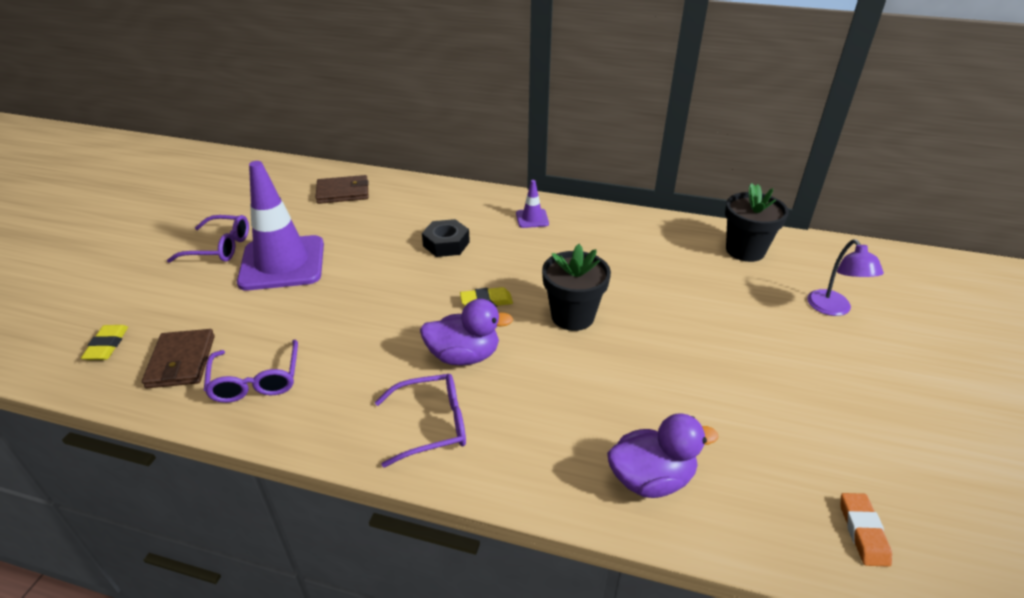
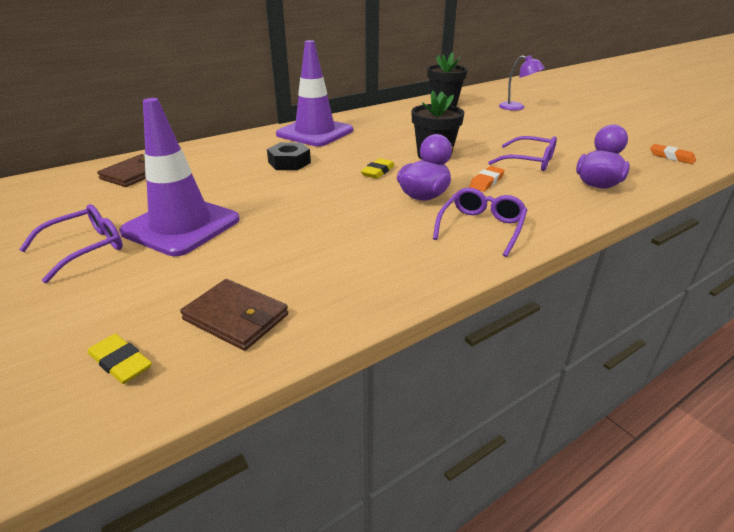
camera: 50 degrees left, 5 degrees down
(256, 381) = (330, 283): purple glasses -> purple glasses (529, 161)
(532, 218) = (315, 132): purple traffic cone -> purple traffic cone, size x2.34
(547, 383) = (486, 182): none -> orange eraser

